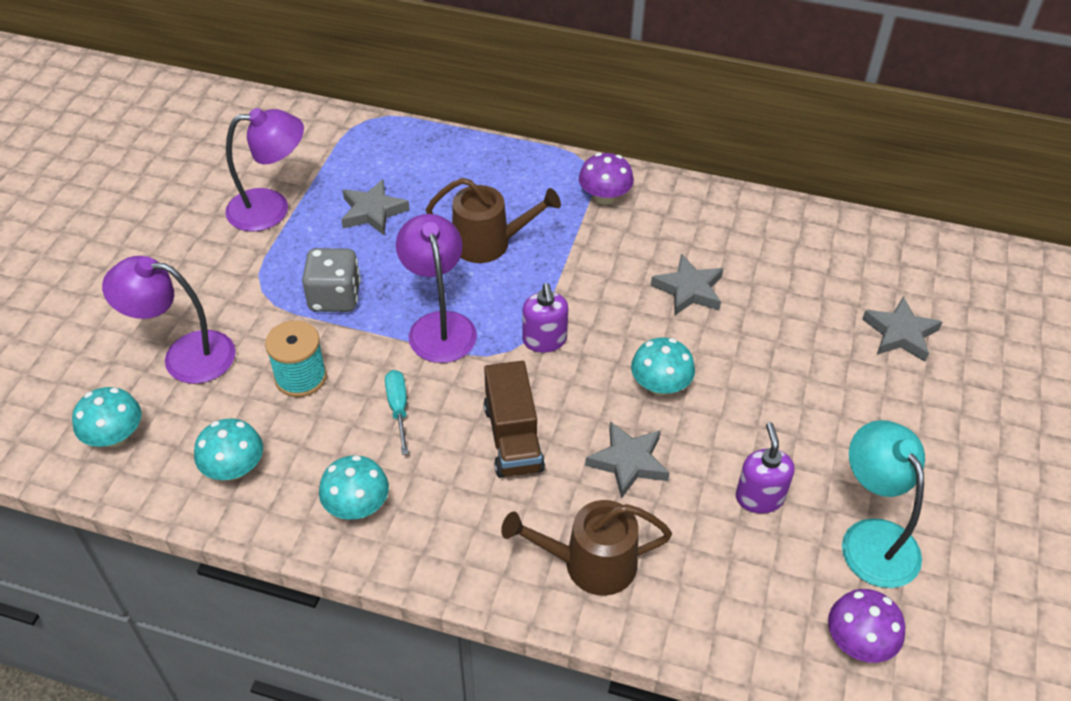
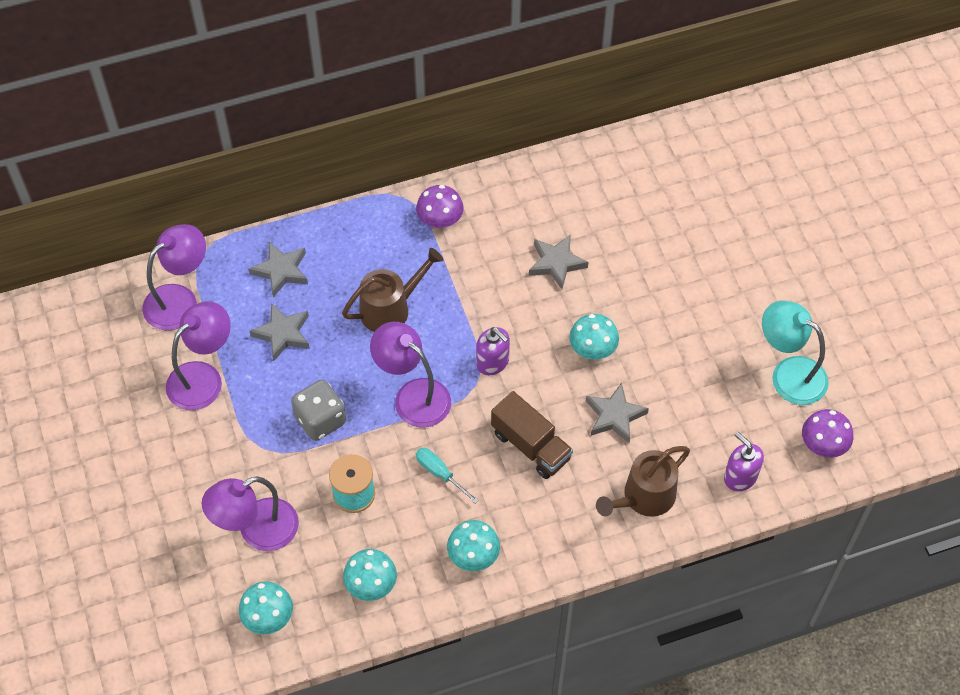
camera: 35 degrees left, 10 degrees up
(314, 142) = (180, 300): none -> purple lamp
(759, 497) = (708, 389): purple soap dispenser -> purple soap dispenser (740, 477)
(900, 333) = (712, 215): grey star -> grey star (281, 271)

